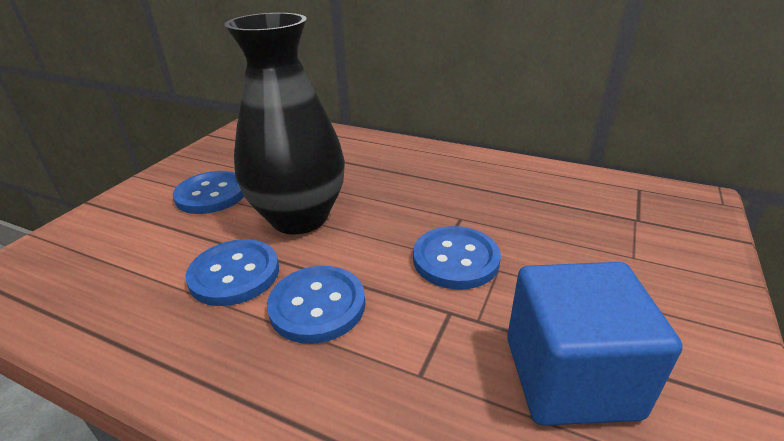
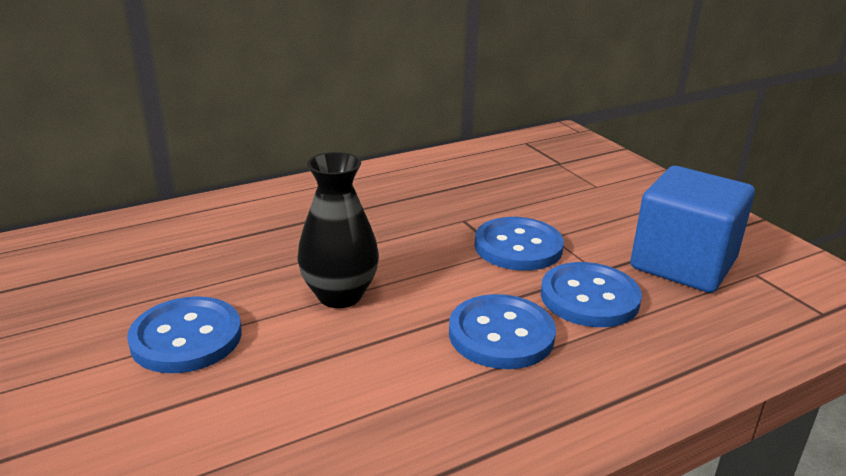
camera: 55 degrees left, 5 degrees down
(234, 274) = (390, 367): blue button -> blue button (589, 298)
(299, 218) = (340, 295): black vase -> black vase, size x0.60

